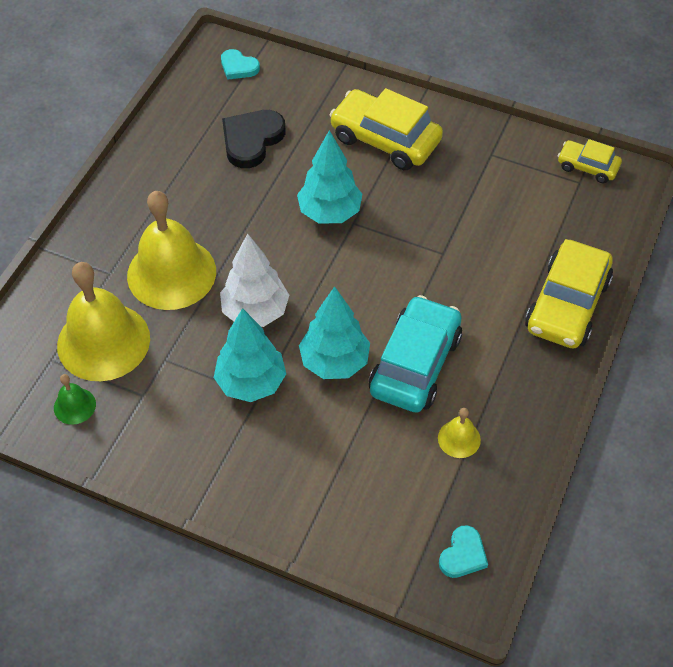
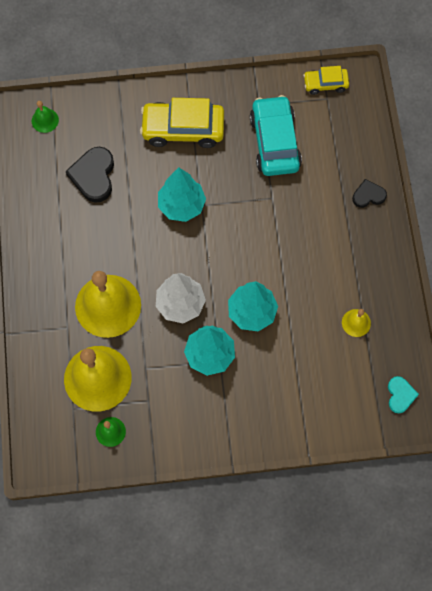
camera: 30 degrees left, 15 degrees up
(238, 67) = (45, 120): turquoise heart -> green bell
(415, 364) = (301, 287): turquoise car -> turquoise car (274, 142)
(567, 305) = (368, 195): yellow car -> black heart

